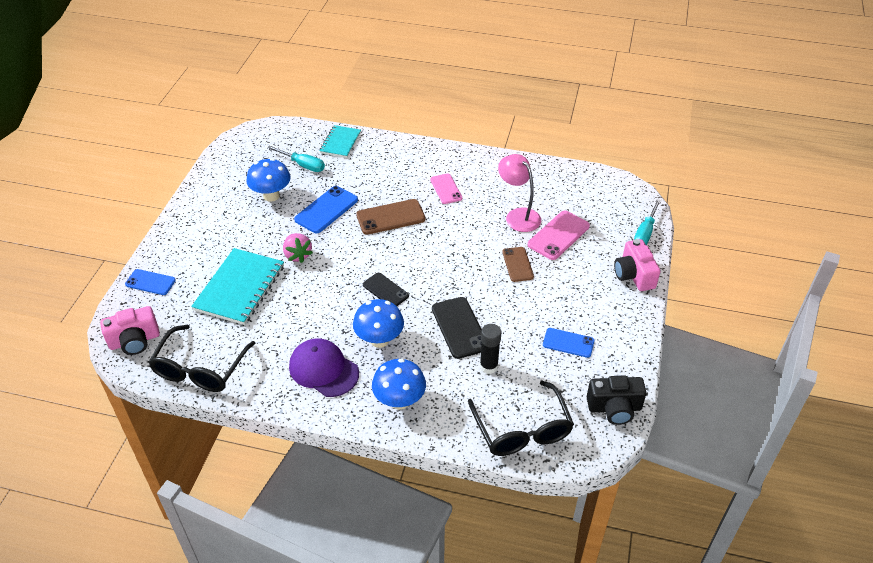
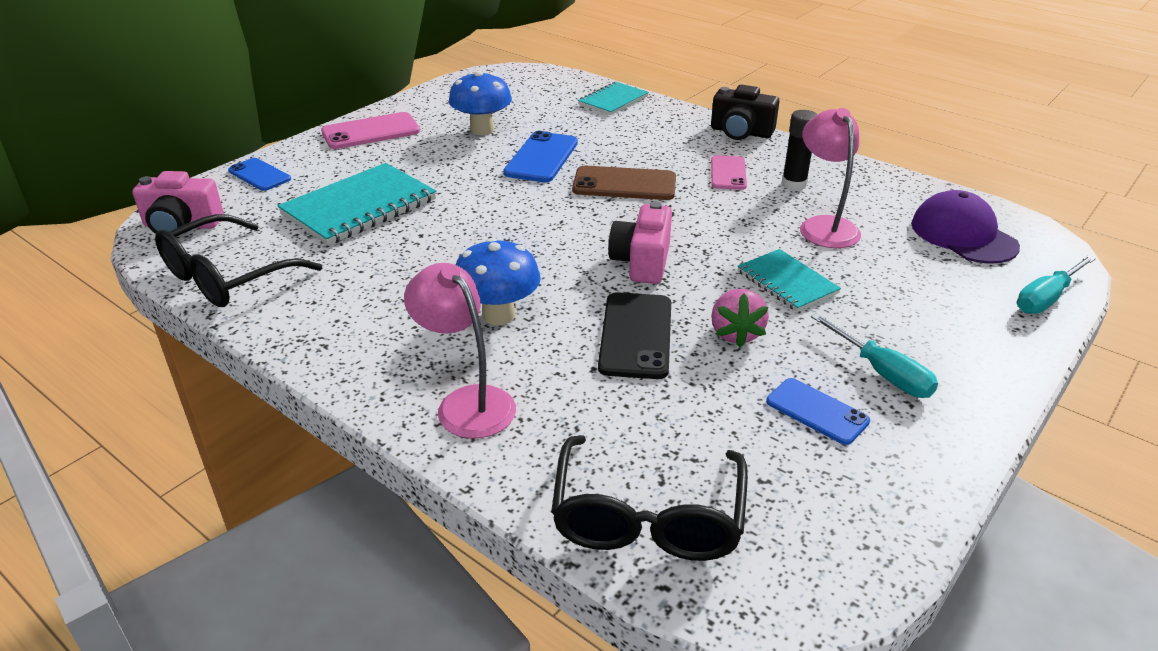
camera: 25 degrees right, 10 degrees down
(297, 255) = (464, 193): pink strawberry -> pink strawberry (735, 333)
(303, 165) = (547, 111): turquoise screwdriver -> turquoise screwdriver (882, 373)
(323, 369) = (387, 327): purple cap -> purple cap (963, 235)
(326, 210) = (541, 158): blue phone -> blue phone turned 45 degrees counterclockwise
(385, 290) = (554, 260): black phone -> none
(399, 401) = (466, 402): blue mushroom -> pink lamp
(488, 366) = (649, 401): black glue stick -> black glue stick (794, 184)
(517, 264) = (787, 282): brown phone -> turquoise notebook
(558, 235) = (880, 264): pink phone -> pink phone (371, 132)
(614, 408) = (856, 545): black camera -> black camera (741, 132)
(634, 275) = (997, 350): pink camera -> pink camera (642, 262)

